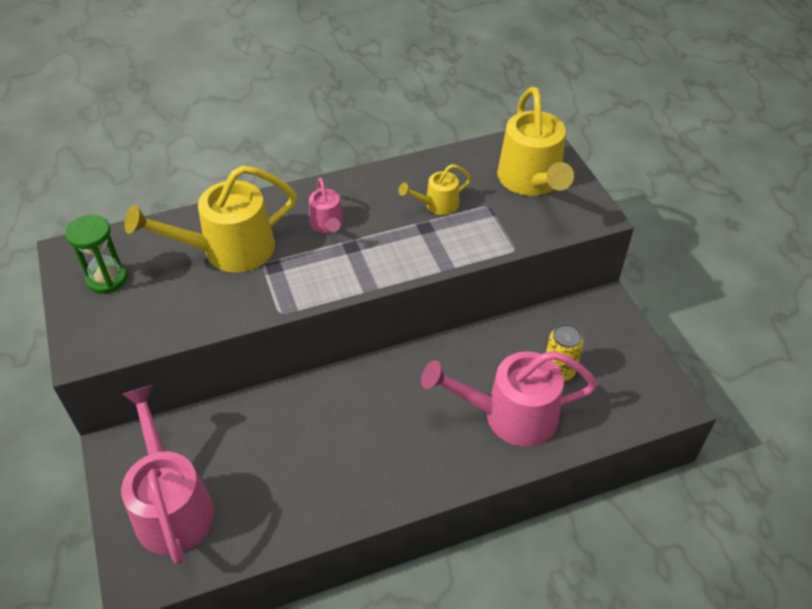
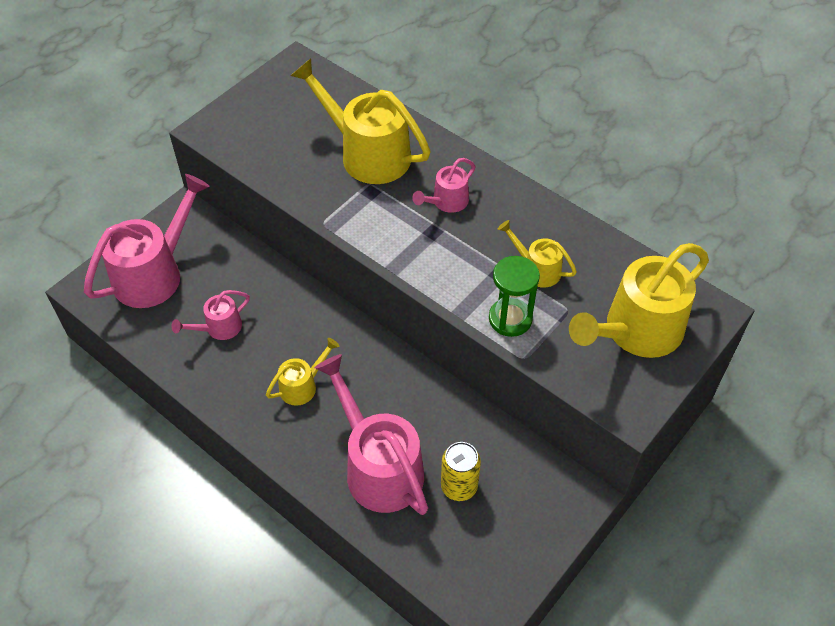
camera: 60 degrees right, 5 degrees up
(107, 278) = (285, 100): green hourglass -> green hourglass (510, 319)
(283, 475) = (218, 328): none -> pink watering can
(395, 435) = (303, 385): none -> yellow watering can

